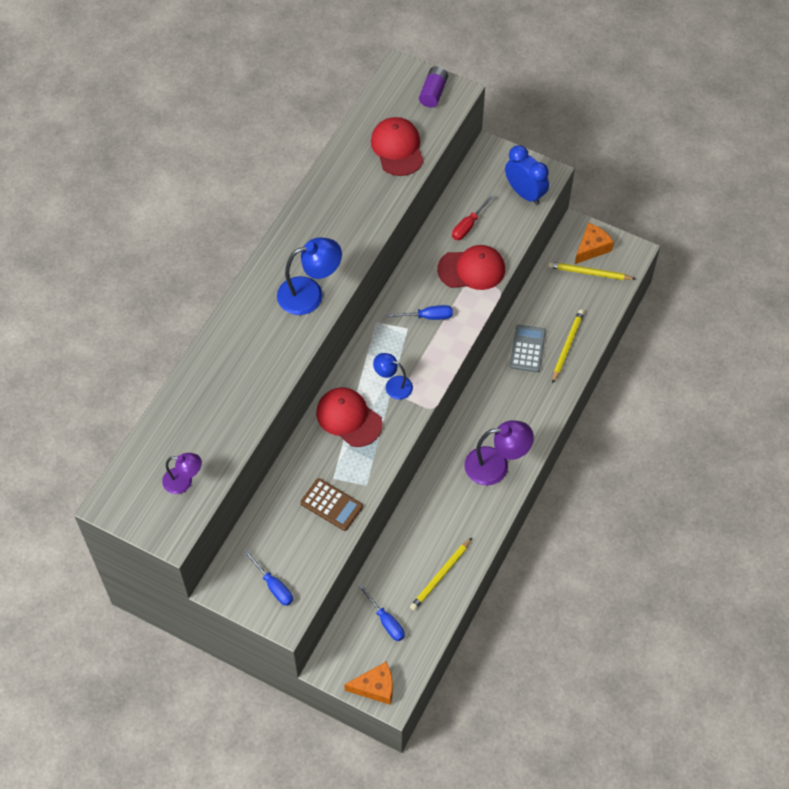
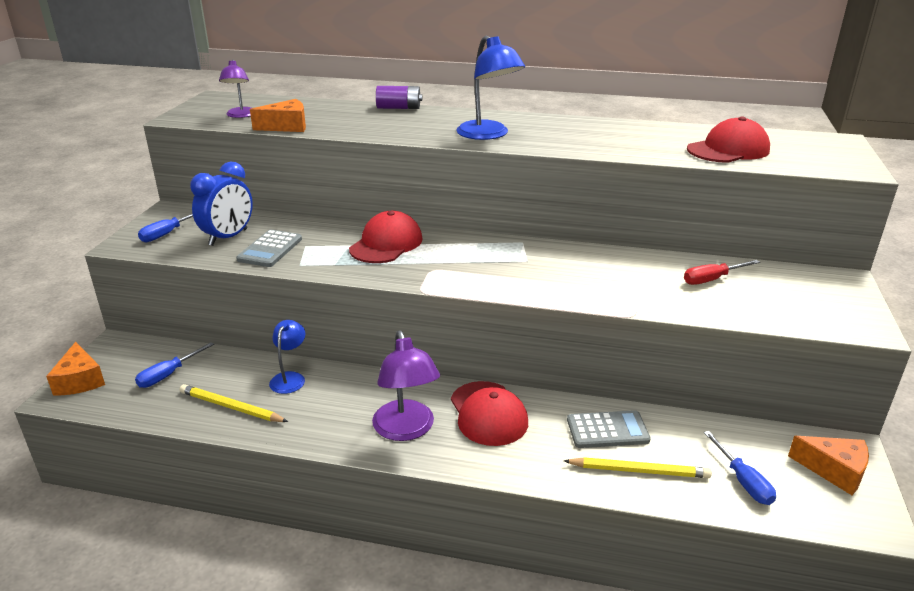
camera: 75 degrees right, 30 degrees down
(233, 444) = (286, 126): none -> orange cheese
(331, 505) = (270, 249): brown calculator -> grey calculator
(393, 385) = (442, 263): blue lamp -> blue lamp (290, 378)
(427, 316) = (553, 271): blue screwdriver -> blue screwdriver (743, 481)
(433, 93) = (836, 158): purple battery -> purple battery (399, 108)
(468, 225) = (712, 279): red screwdriver -> red screwdriver turned 45 degrees counterclockwise
(472, 269) = (648, 290): red cap -> red cap (488, 413)
(525, 193) = (811, 313): blue clock -> blue clock (228, 237)
(589, 273) = (787, 475): yellow pencil -> none

